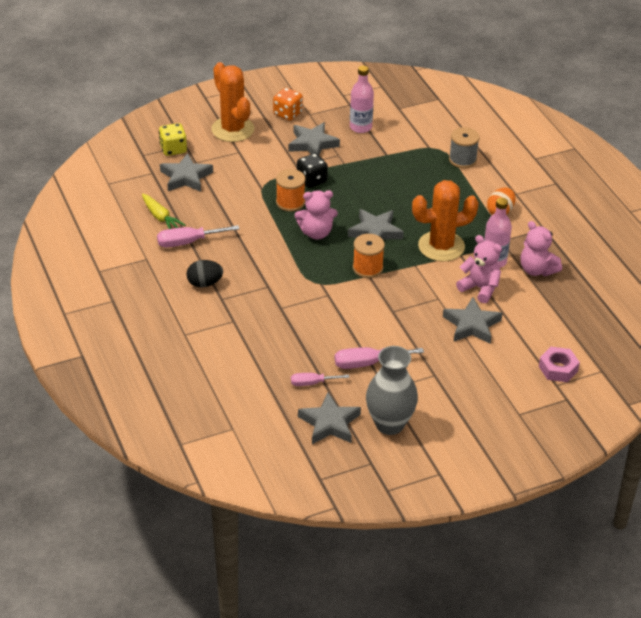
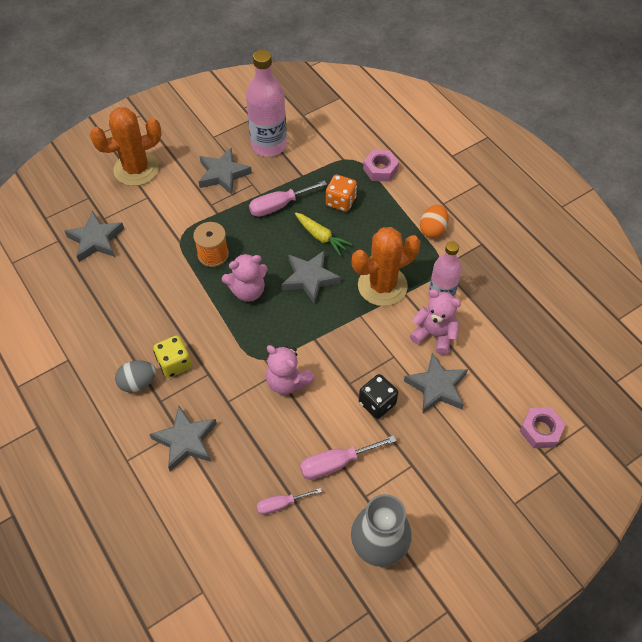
camera: 10 degrees left, 15 degrees up
(160, 217) = (76, 299): yellow carrot -> yellow carrot (321, 237)
(173, 149) = (77, 205): yellow dice -> yellow dice (174, 363)
(188, 242) = (111, 328): pink screwdriver -> pink screwdriver (279, 206)
(204, 283) = (138, 383): black egg -> grey egg
(232, 129) = (136, 169): orange cactus -> orange cactus turned 75 degrees counterclockwise
(287, 114) = (190, 140): orange dice -> orange dice (340, 202)
(311, 180) = (230, 222): black dice -> black dice (377, 403)
(329, 423) = (311, 560): grey star -> grey star (186, 441)
(360, 127) = (269, 145): pink bottle -> pink bottle, size x1.53
(367, 268) = (311, 329): orange spool -> none
(462, 160) = (380, 169): grey spool -> pink nut
(537, 270) = (487, 299): pink teddy bear -> pink teddy bear (287, 382)

